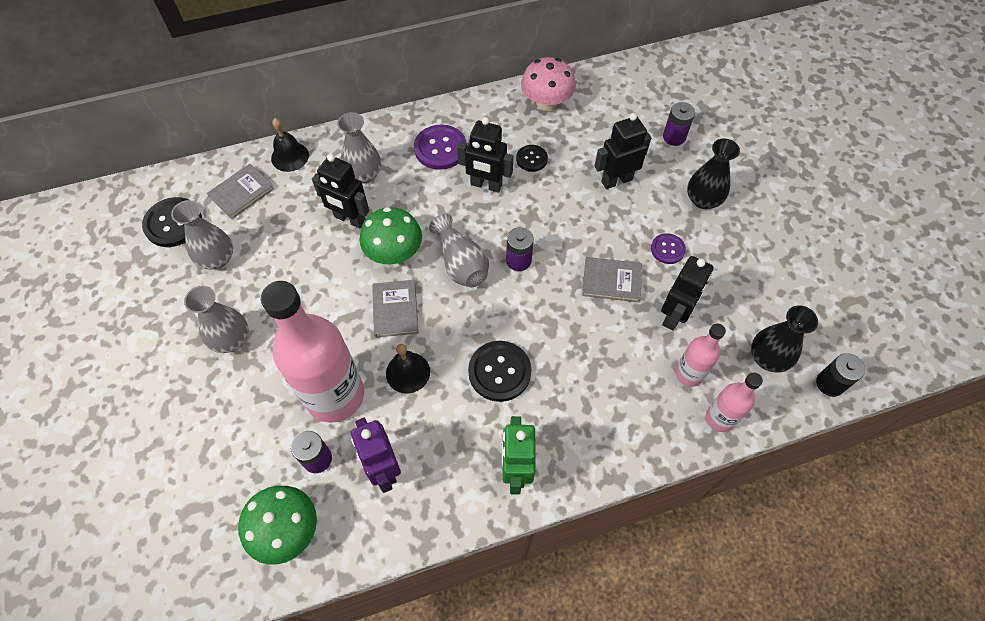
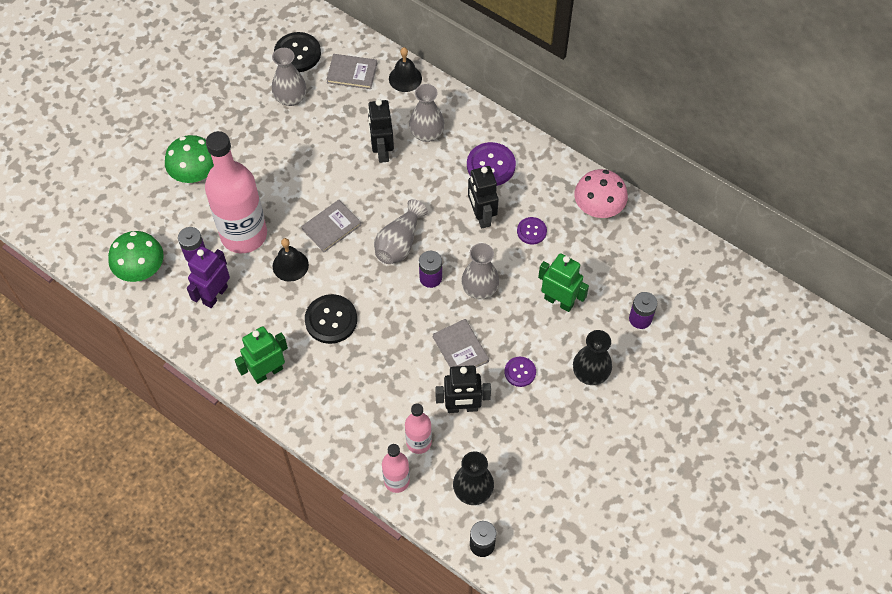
camera: 55 degrees right, 0 degrees up
(231, 339) = (240, 150): grey vase -> grey vase (479, 289)
(394, 253) = (376, 196): green mushroom -> green mushroom (195, 174)
(531, 159) = (531, 231): black button -> purple button
(616, 180) = (559, 301): black robot -> green robot

